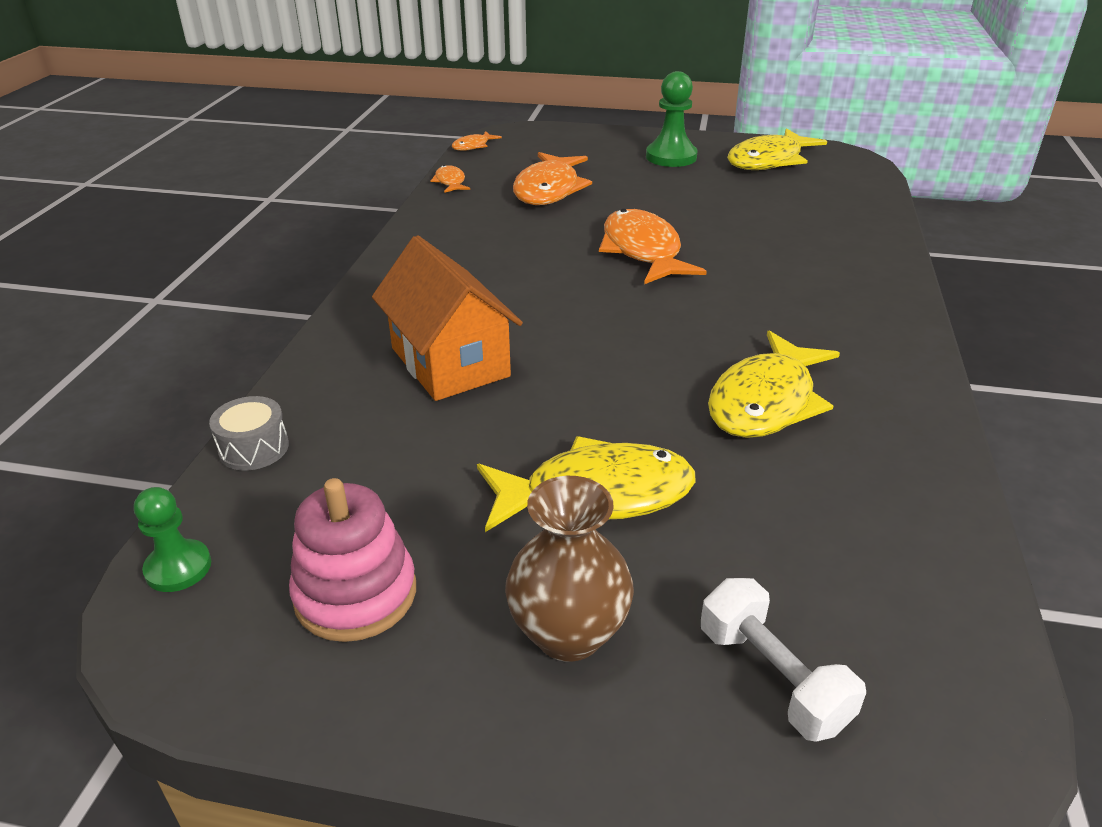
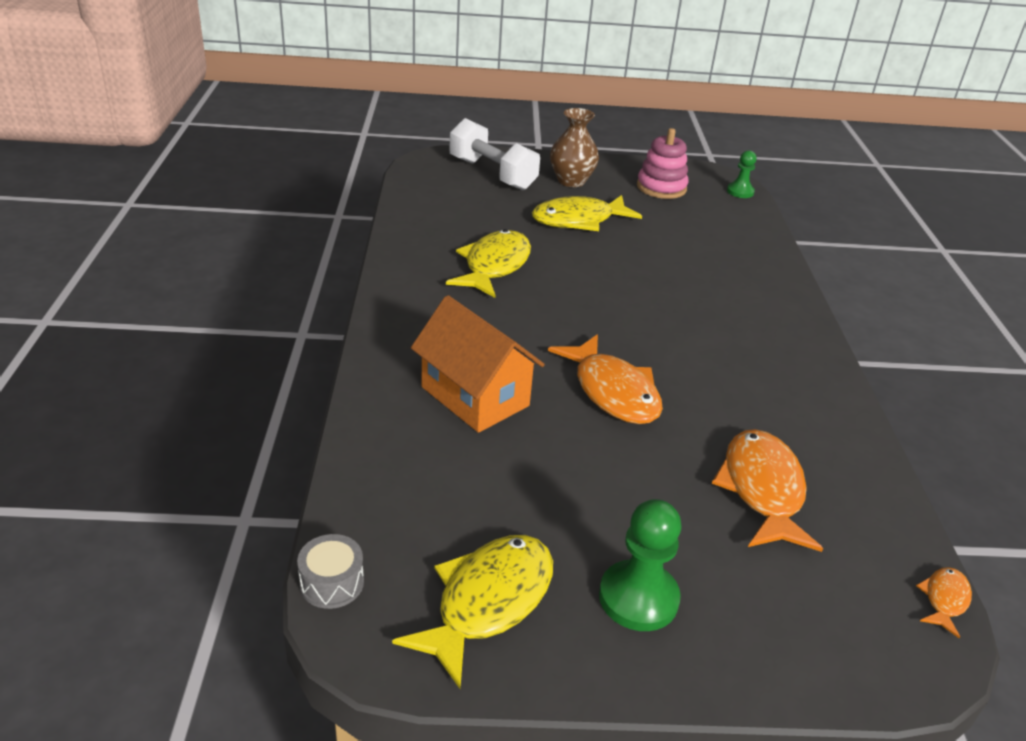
camera: 165 degrees right, 0 degrees up
(254, 448) = (764, 231): grey drum -> grey drum (332, 583)
(450, 182) = (889, 496): orange fish -> none
(450, 362) = (702, 279): orange house -> orange house (475, 396)
(772, 678) = (492, 174): white dumbbell -> white dumbbell, size x1.55

